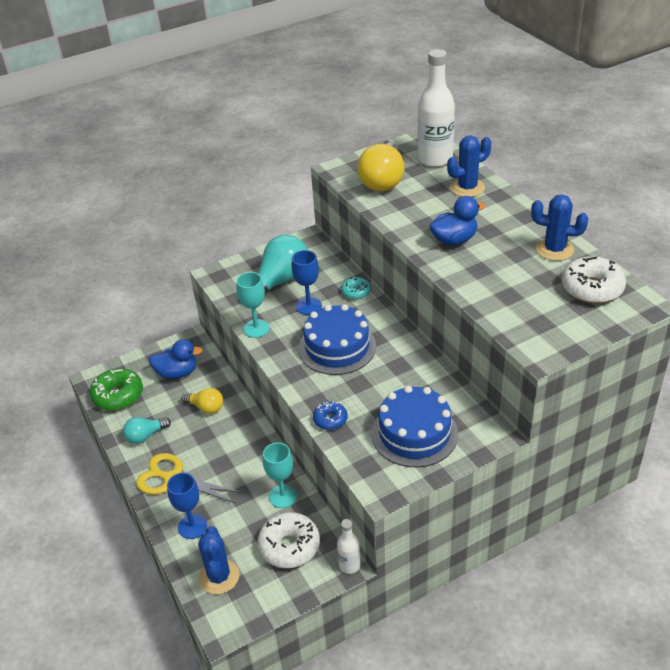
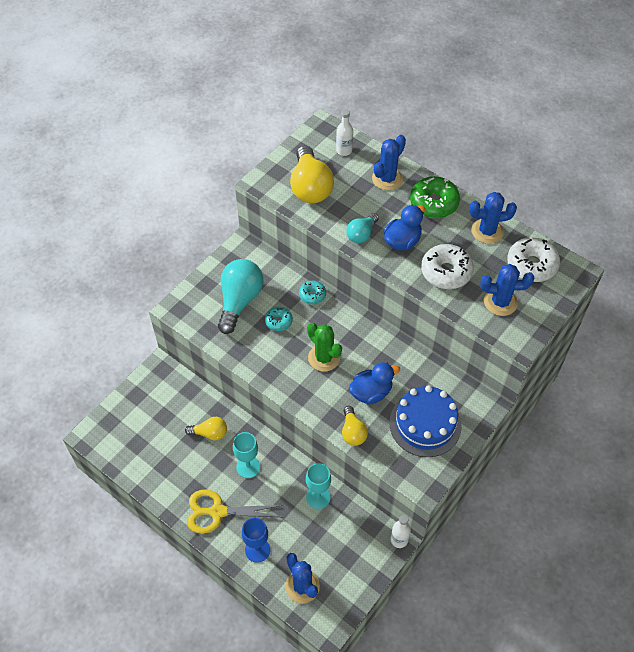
camera: 25 degrees left, 15 degrees up
(118, 395) = (122, 445): green donut -> green donut (434, 203)
(145, 436) = (171, 478): turquoise light bulb -> turquoise light bulb (361, 234)
(177, 373) = (165, 405): blue duck -> blue duck (371, 392)
(256, 328) = (244, 358): turquoise goblet -> turquoise goblet (248, 467)
(289, 546) = (345, 540): white donut -> white donut (446, 272)
(309, 306) = (278, 321): blue goblet -> turquoise donut
(330, 420) = (353, 432): blue donut -> yellow light bulb
(337, 347) = (324, 358): blue cake -> green cactus
(435, 159) = (344, 150): white bottle -> white bottle, size x0.50
(536, 313) = (500, 302): none -> blue cactus

